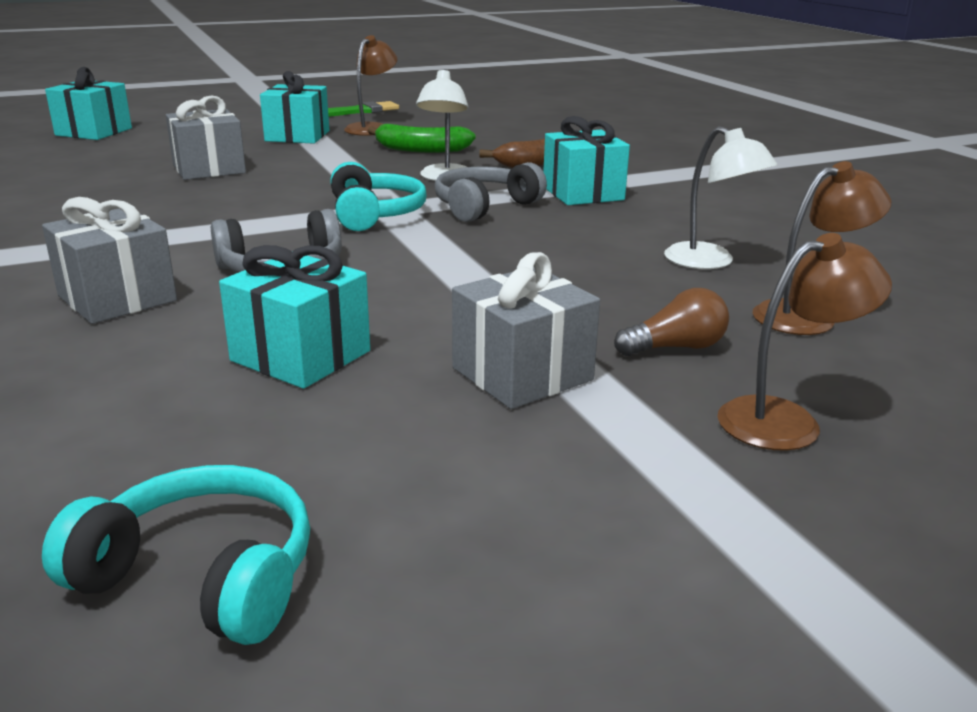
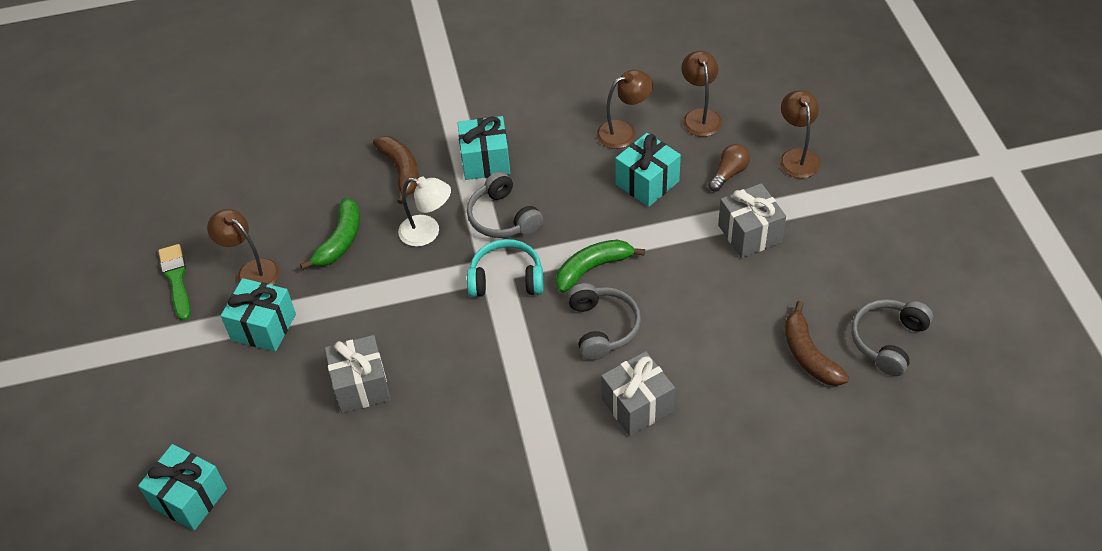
camera: 75 degrees left, 25 degrees up
(183, 452) = (808, 354): none -> brown banana
(202, 575) = (887, 341): turquoise headphones -> grey headphones
(301, 356) = (722, 316): turquoise gift -> turquoise gift (647, 183)
(402, 257) = (593, 268): none -> green banana
(675, 347) = (729, 174): brown light bulb -> brown light bulb turned 45 degrees clockwise
(710, 262) = (624, 131): white lamp -> brown lamp

